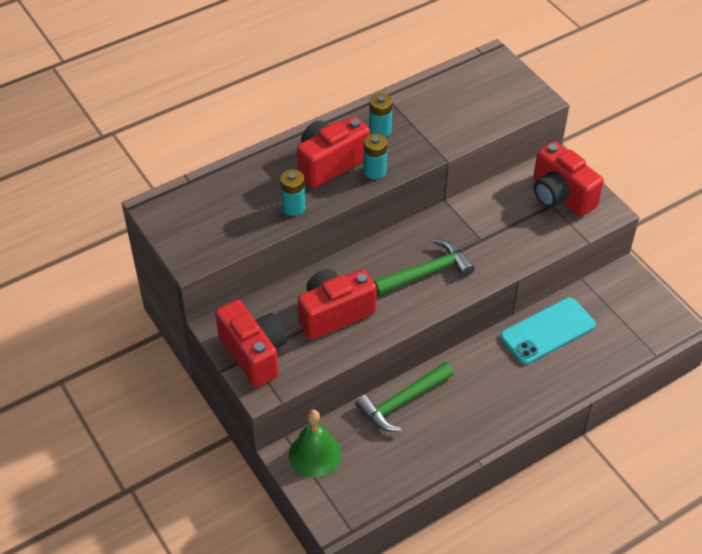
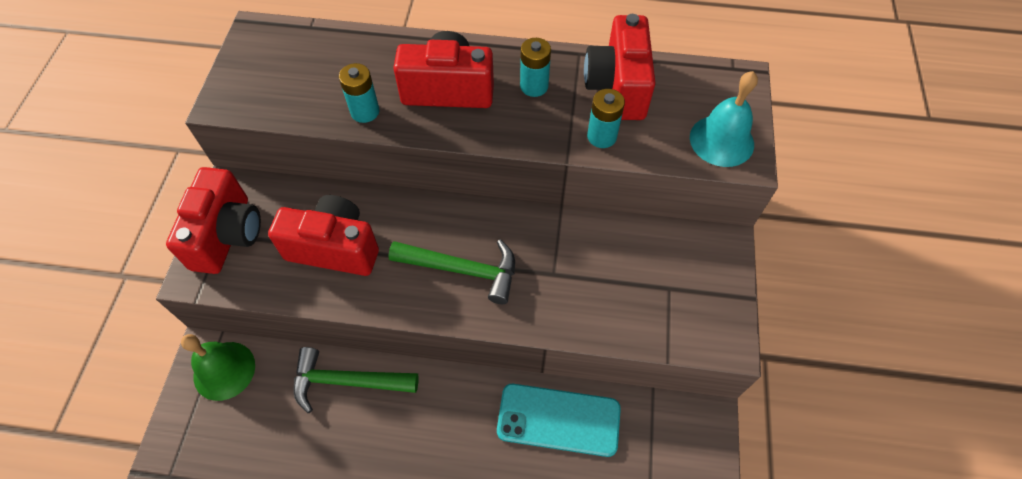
camera: 40 degrees right, 10 degrees up
(374, 171) = (481, 125): turquoise battery -> turquoise battery (601, 136)
(517, 97) = (721, 140): none -> turquoise bell
(560, 196) = (690, 285): red camera -> red camera (618, 86)

